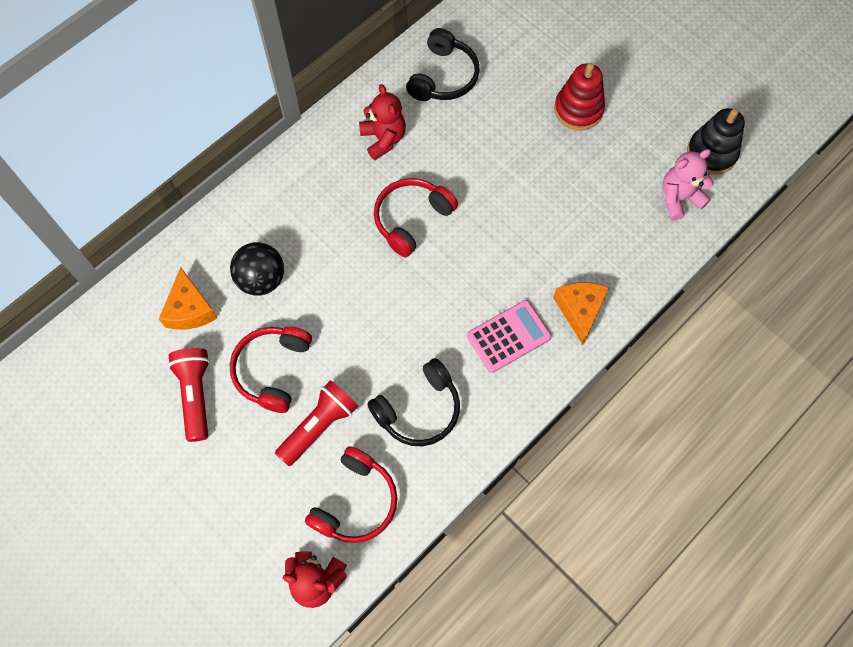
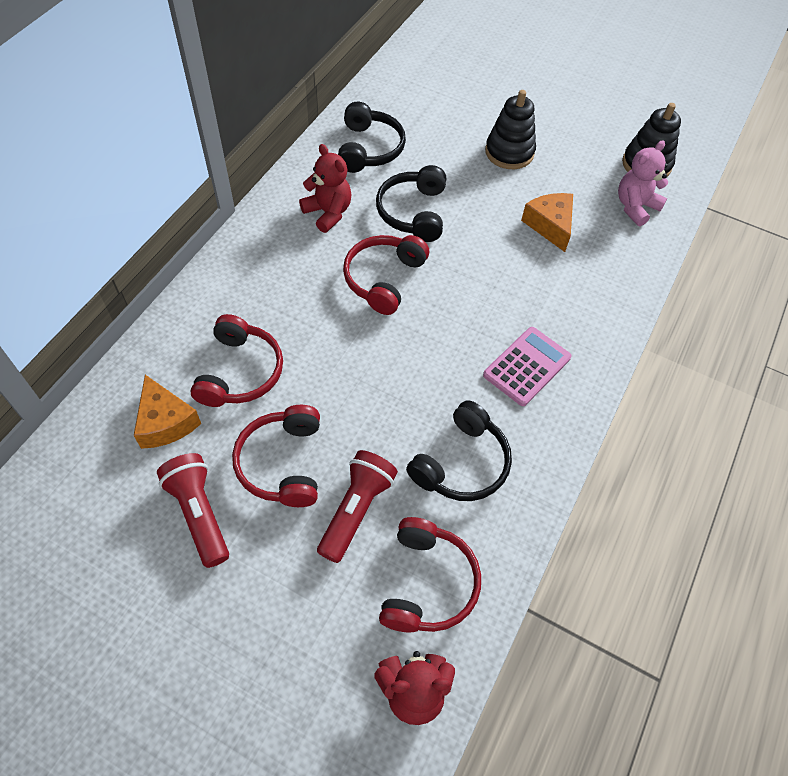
camera: 20 degrees left, 10 degrees down
(261, 279) = (240, 372): black ball -> red headphones
(461, 156) = (413, 212): none -> black headphones
(578, 110) = (509, 152): red stacking toy -> black stacking toy
(580, 310) = (587, 325): orange cheese -> orange cheese (550, 225)

